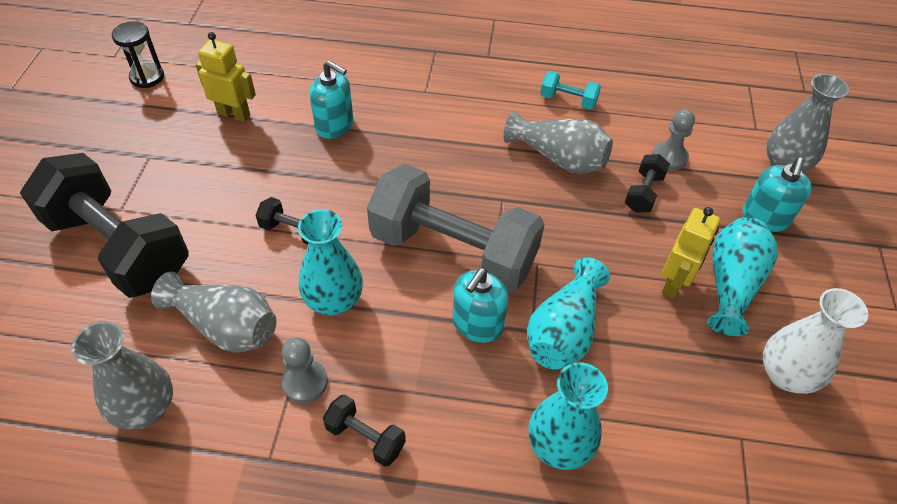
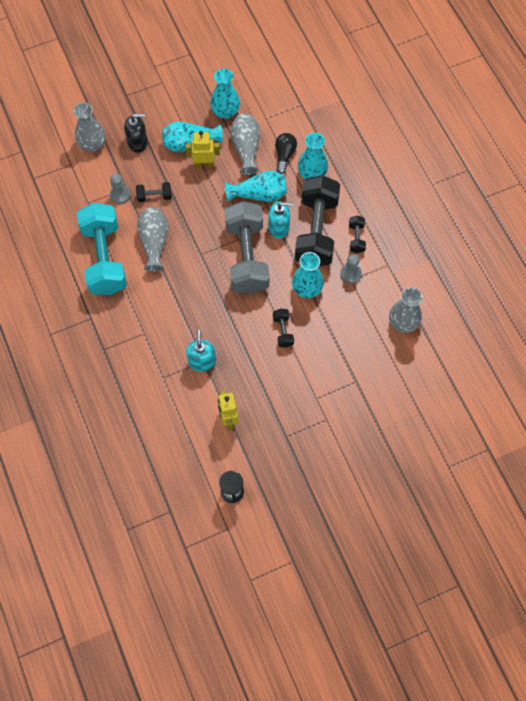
camera: 120 degrees left, 15 degrees up
(118, 248) = (346, 400): black dumbbell -> black dumbbell (316, 231)
(225, 326) = (349, 322): grey vase -> grey vase (246, 148)
(568, 100) = (104, 259): turquoise dumbbell -> turquoise dumbbell, size x2.42
(629, 420) = (284, 155): none -> black light bulb
(765, 218) = (137, 142): turquoise soap dispenser -> black soap dispenser
(786, 375) = (225, 111): white vase -> turquoise vase

